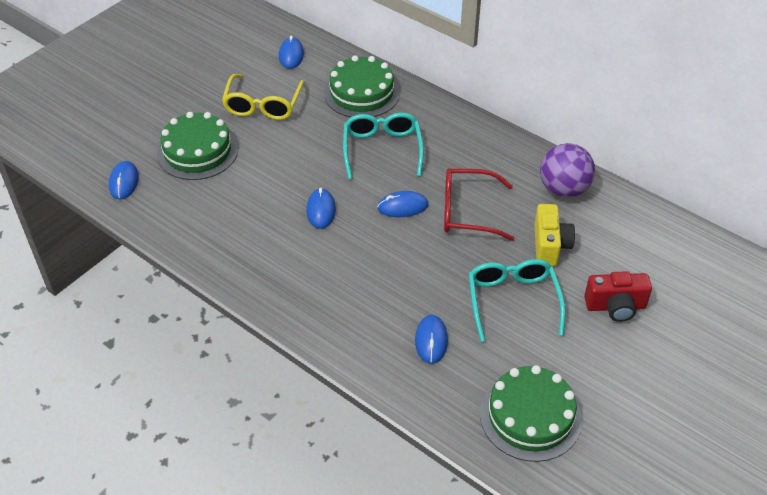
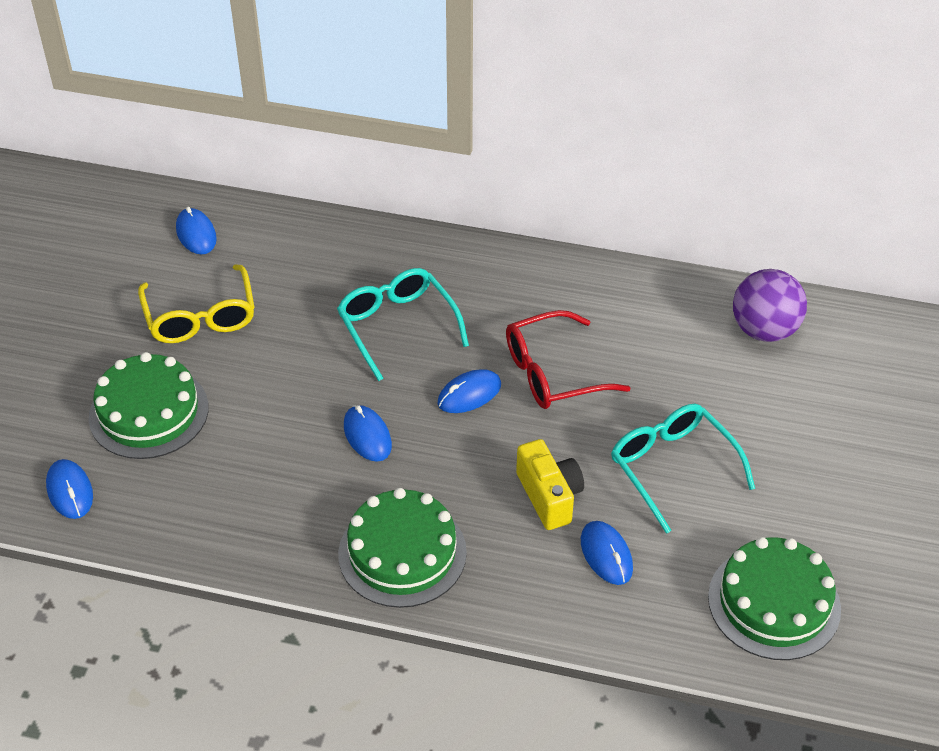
camera: 25 degrees left, 0 degrees up
(362, 93) = (324, 258): green cake -> green cake (402, 553)
(550, 246) = (675, 382): yellow camera -> yellow camera (549, 496)
(563, 189) = (650, 304): purple ball -> purple ball (764, 330)
(615, 306) = (792, 431): red camera -> none

